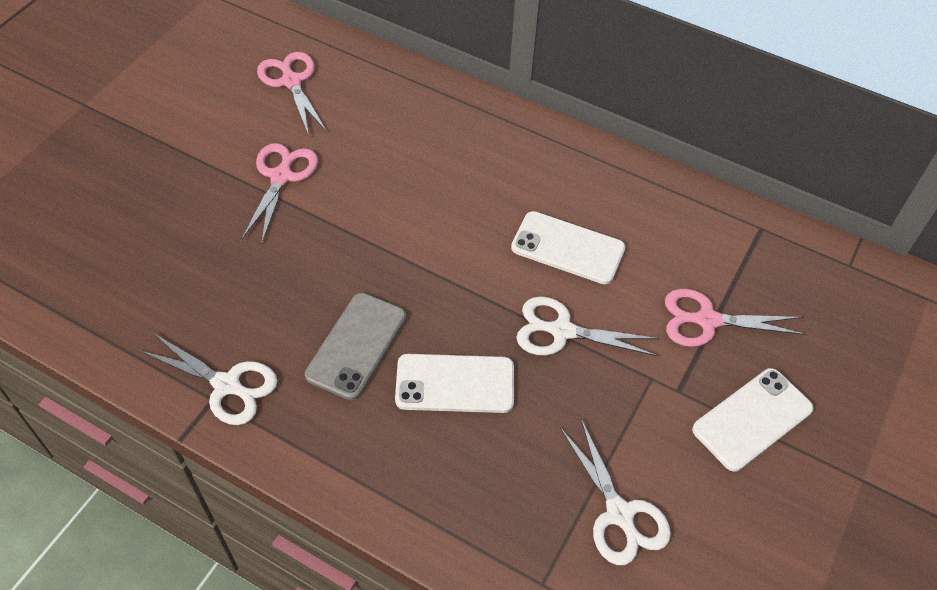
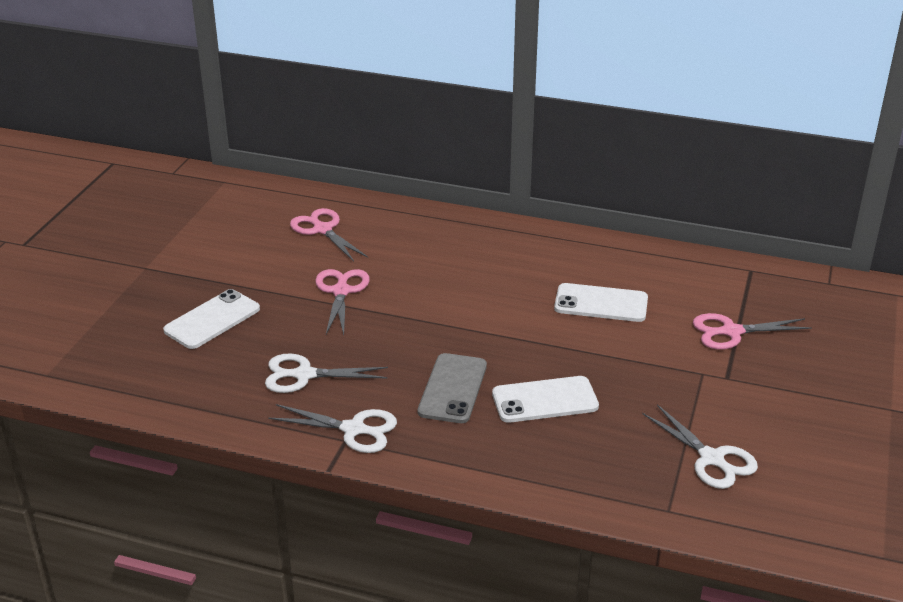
camera: 10 degrees left, 20 degrees down
(562, 331) = (618, 355): white scissors -> white scissors (304, 375)
(752, 419) = (791, 386): white phone -> white phone (212, 320)

